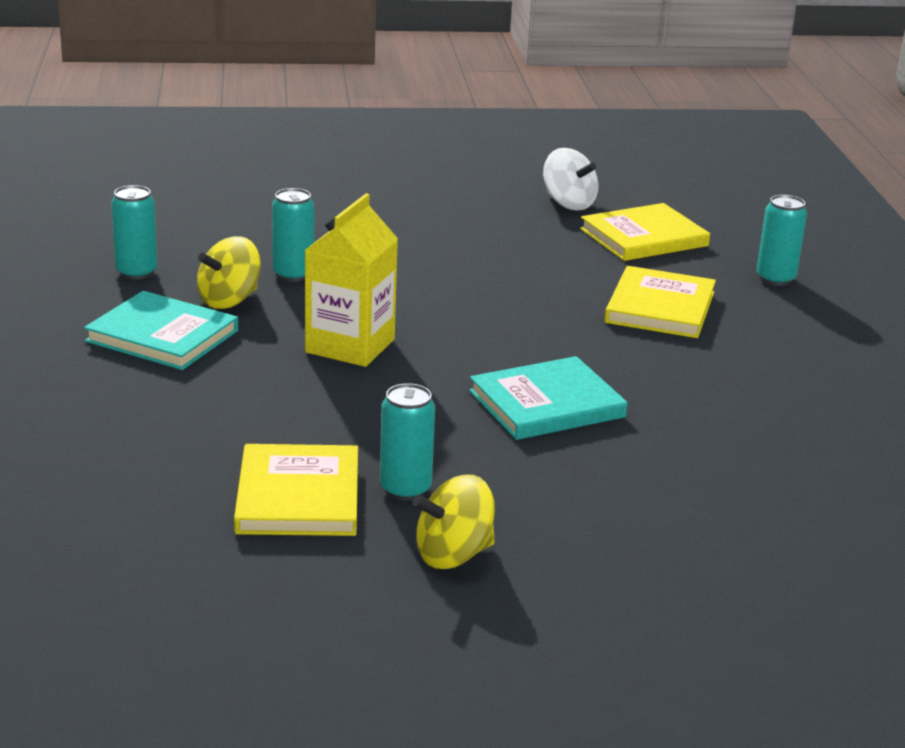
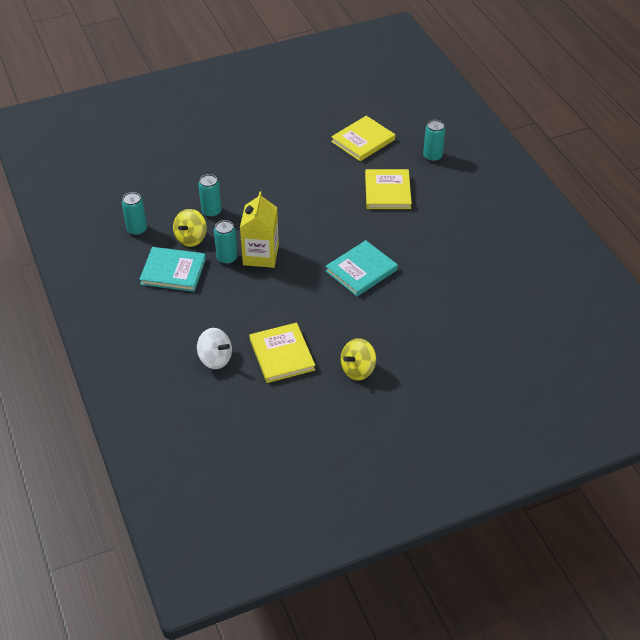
camera: 15 degrees left, 20 degrees up
(405, 489) = (323, 338): turquoise can -> turquoise can (227, 258)
(568, 204) = (318, 123): white spinning top -> white spinning top (215, 359)

